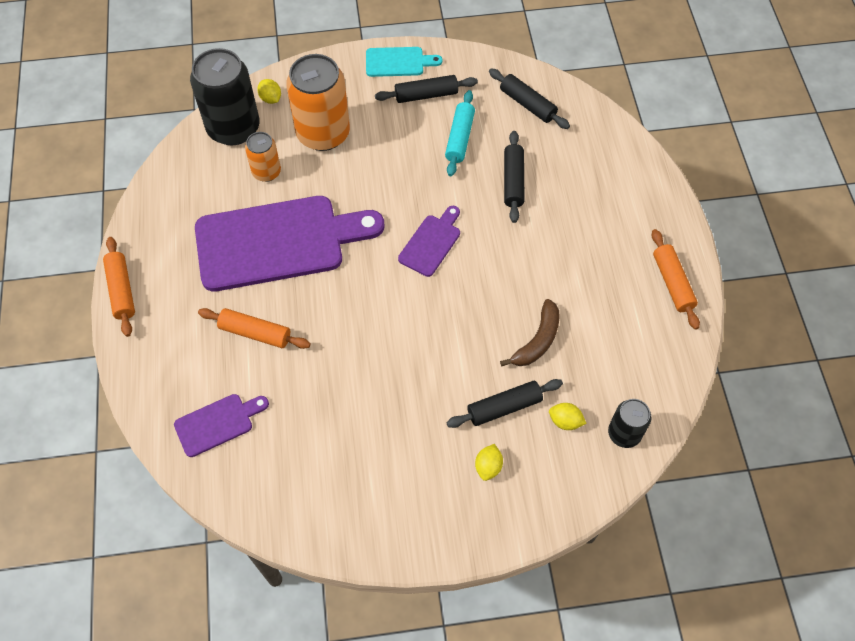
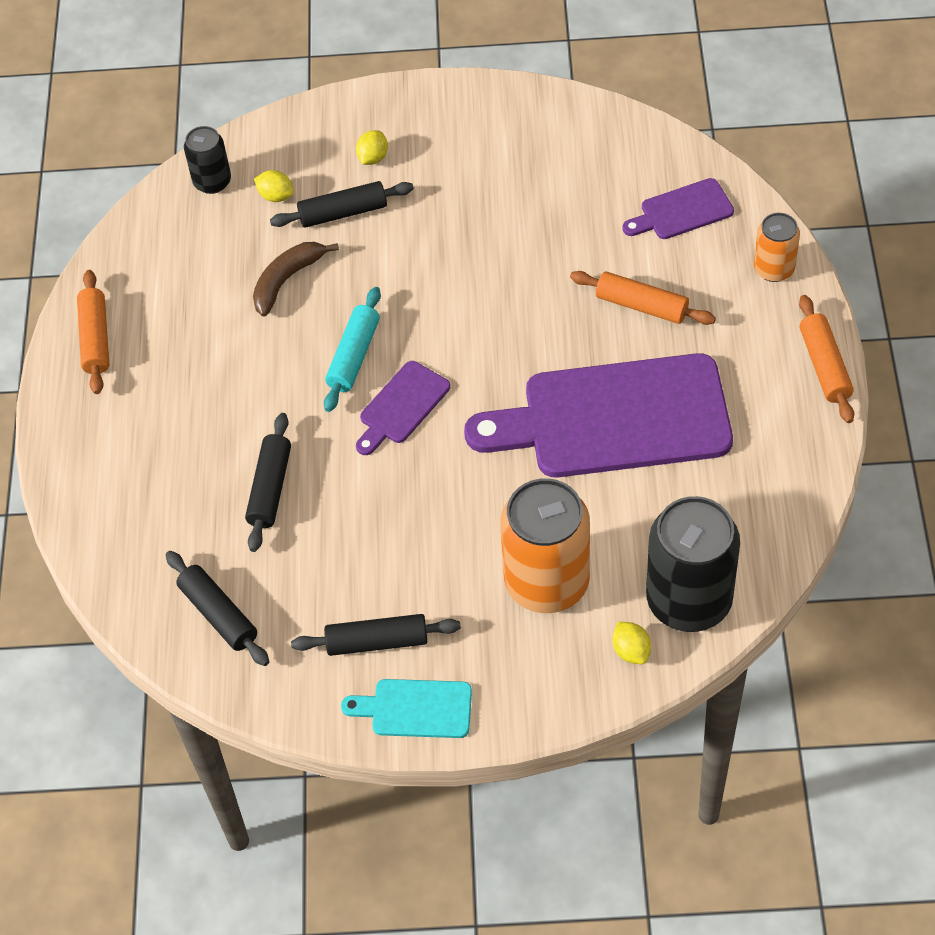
camera: 170 degrees left, 5 degrees down
(266, 172) = (634, 523): orange can -> orange can (774, 269)
(460, 138) = (336, 562): turquoise rolling pin -> turquoise rolling pin (353, 356)

